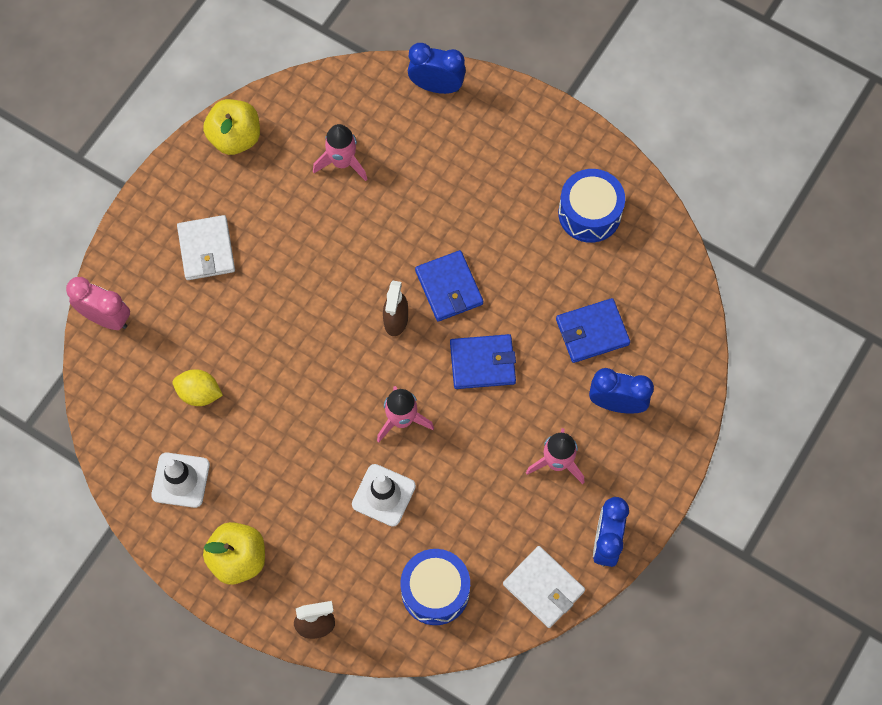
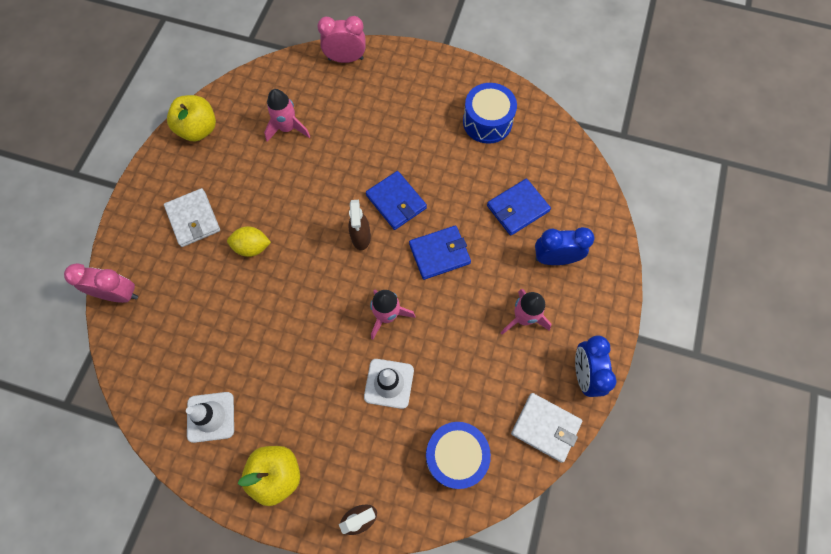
camera: 15 degrees left, 0 degrees up
(199, 393) = (211, 337): yellow lemon -> yellow lemon (252, 247)
(436, 86) = (345, 59): blue clock -> pink clock

